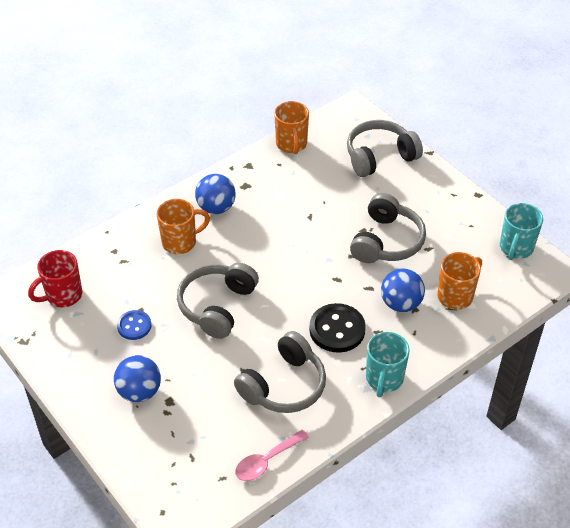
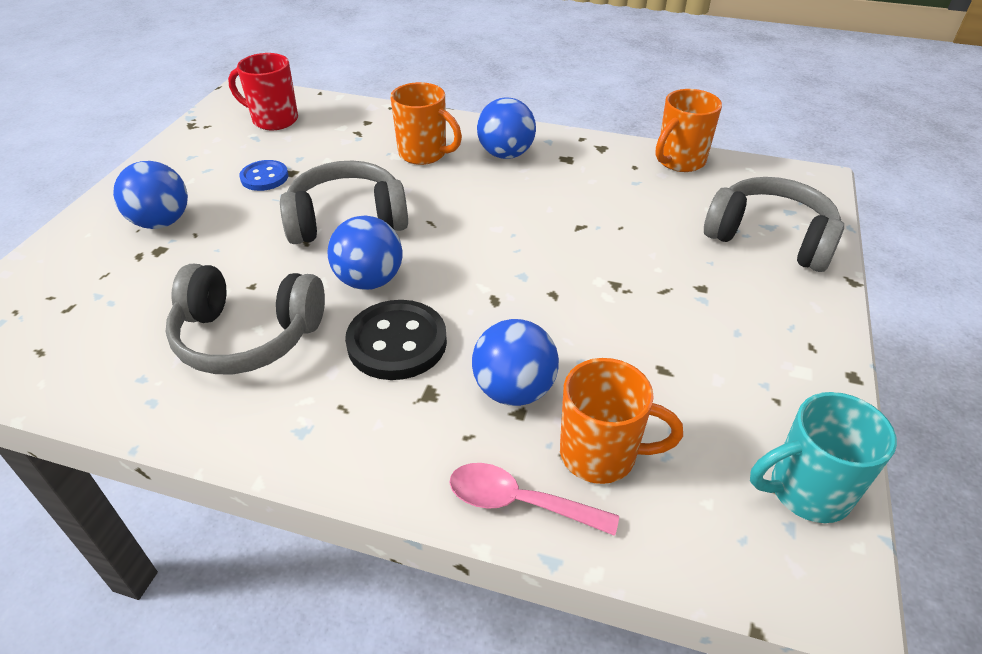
camera: 55 degrees right, 5 degrees down
(266, 461) = (89, 381): pink spoon -> pink spoon (519, 502)
(280, 319) = (369, 280): none -> blue ball
(384, 379) = (334, 444): turquoise mug -> none
(386, 241) = (622, 316): grey headphones -> none

